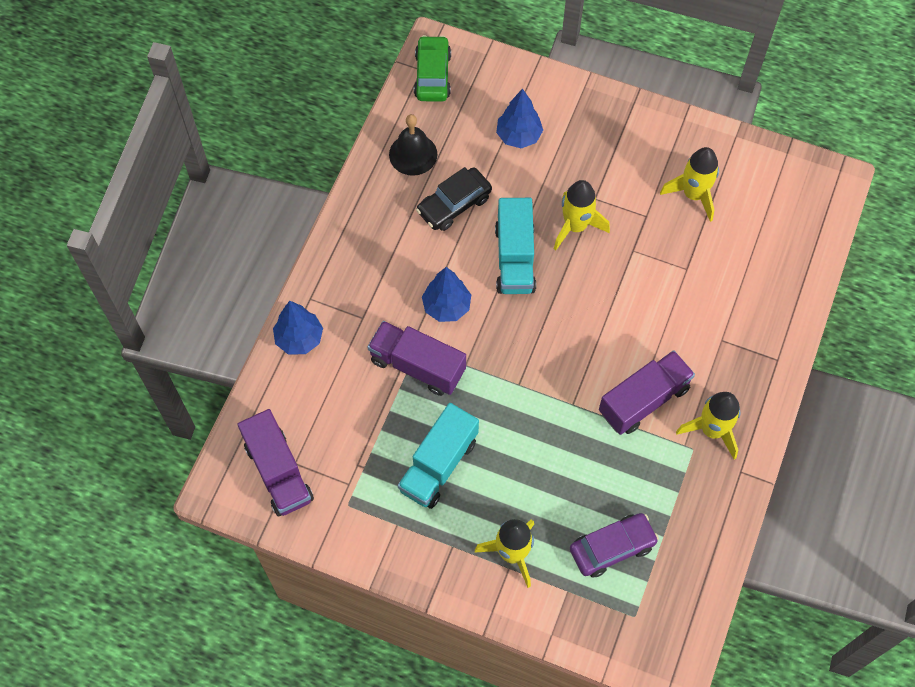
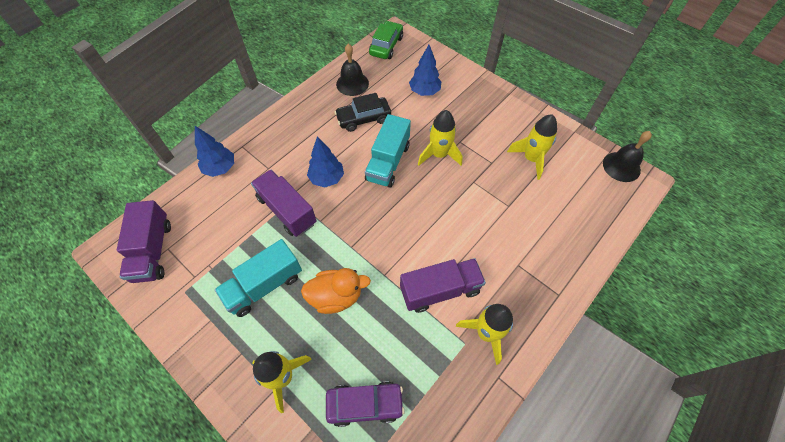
camera: 20 degrees right, 5 degrees down
(528, 448) = (336, 296): none -> orange duck
(806, 170) = (621, 166): none -> black bell

